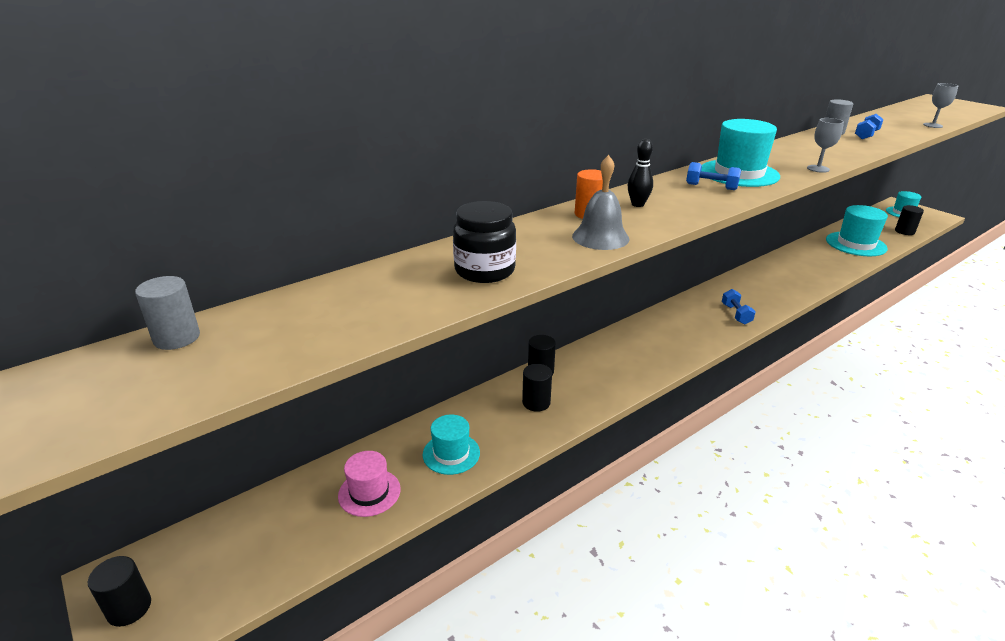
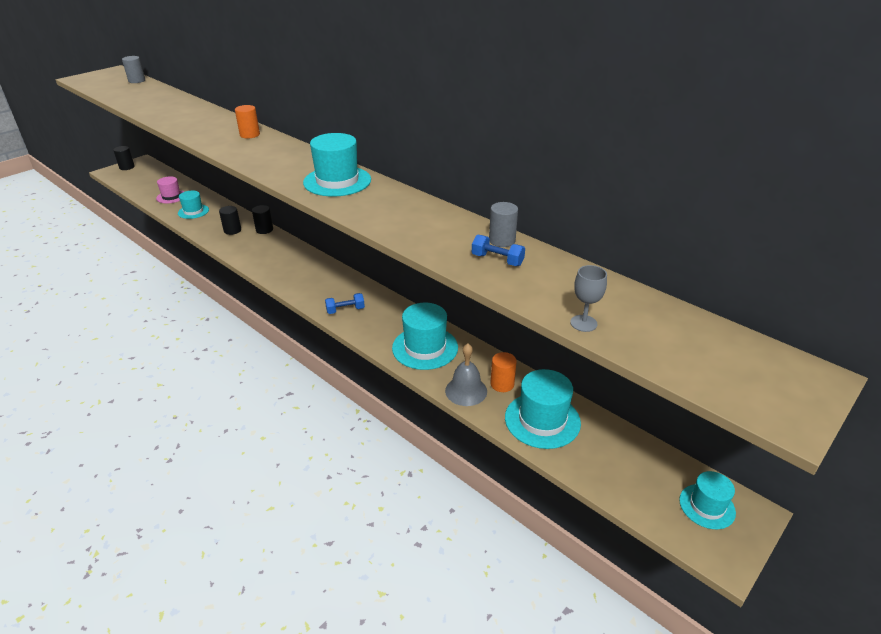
camera: 80 degrees right, 5 degrees up
(484, 270) = (177, 116): black jar -> none
(600, 237) = (212, 138): grey bell -> grey bell (466, 391)
(637, 204) = (266, 147): black bowling pin -> none
(711, 187) = (302, 170): blue dumbbell -> none
(786, 278) = (425, 348): none -> turquoise hat
(818, 169) = (356, 215): grey goblet -> none
(821, 252) = (502, 384): none -> orange cylinder
(904, 231) = (617, 485): black cylinder -> none

